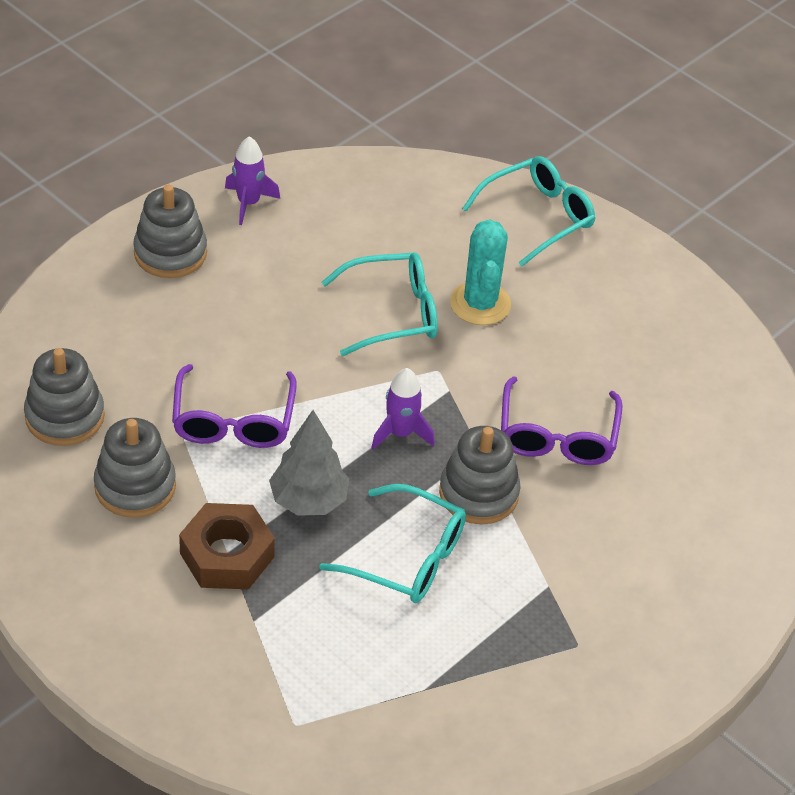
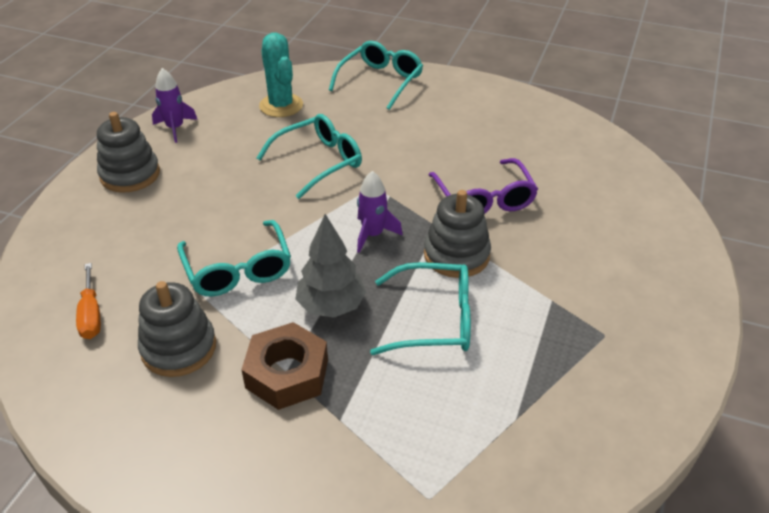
camera: 20 degrees left, 5 degrees down
(65, 416) = (91, 315): grey stacking toy -> orange screwdriver
(233, 421) = (238, 270): purple glasses -> turquoise glasses
(480, 304) = (376, 138): turquoise cactus -> turquoise cactus (281, 105)

